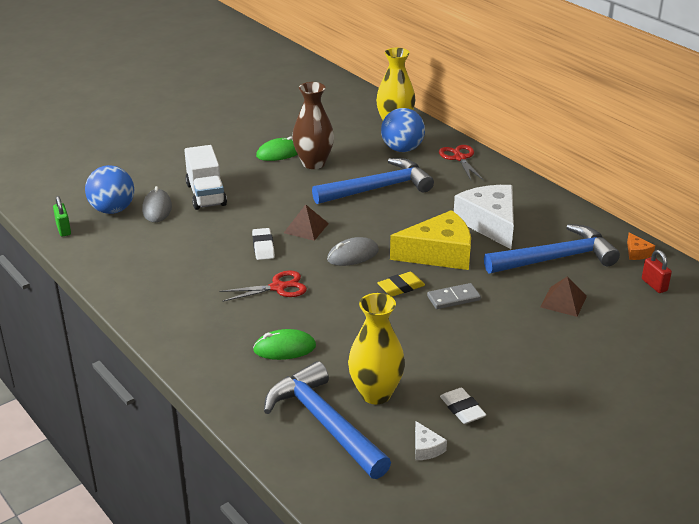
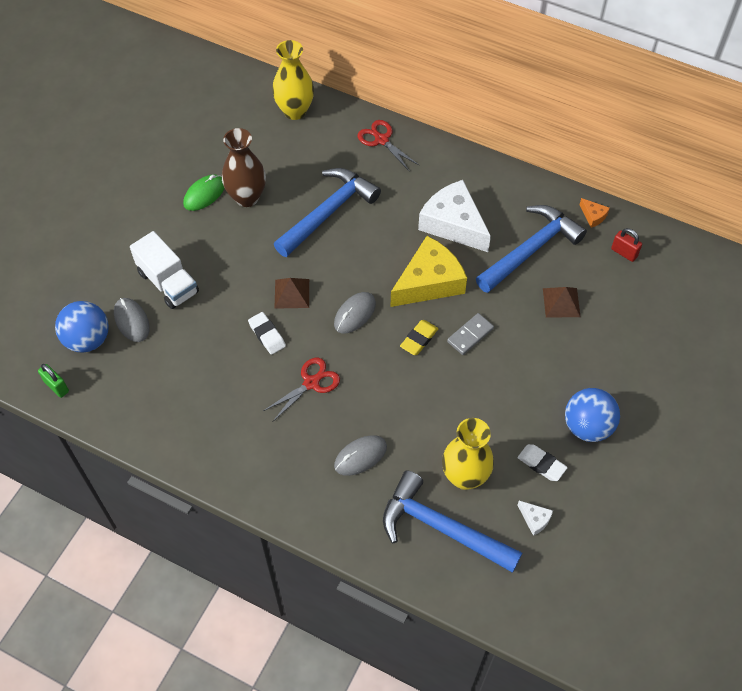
camera: 25 degrees left, 25 degrees up
(284, 348) = (360, 456): green mouse -> grey mouse
(402, 149) = (321, 145): blue ball -> blue ball (587, 426)

